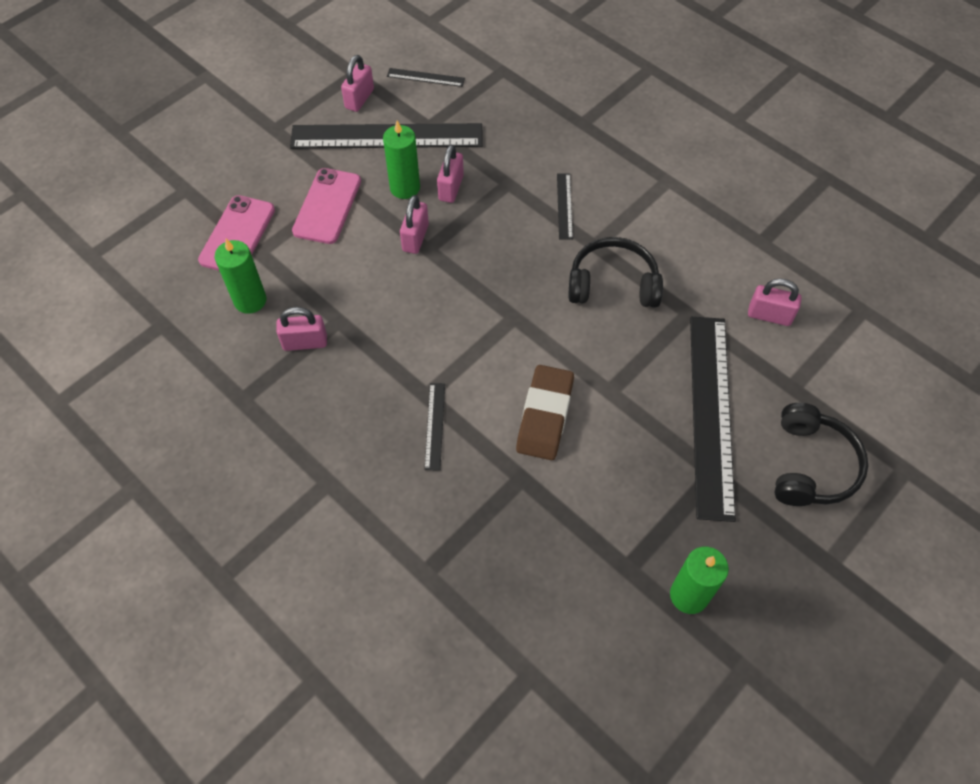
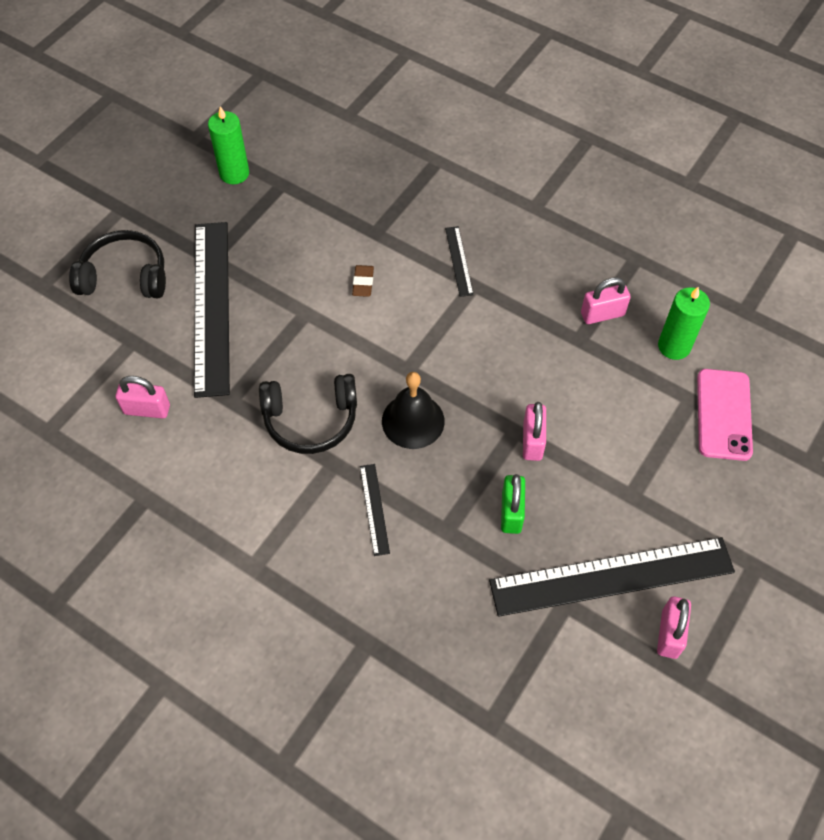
camera: 170 degrees right, 0 degrees up
(327, 206) = (643, 465): pink phone -> none
(405, 188) = (564, 504): green candle -> none
(425, 77) = (594, 689): black ruler -> none
(451, 188) = (511, 512): pink padlock -> green padlock
(518, 269) = (413, 421): none -> black bell
(545, 415) = (363, 283): brown eraser -> brown eraser, size x0.50
(811, 465) = (125, 276): black headphones -> black headphones turned 90 degrees clockwise

